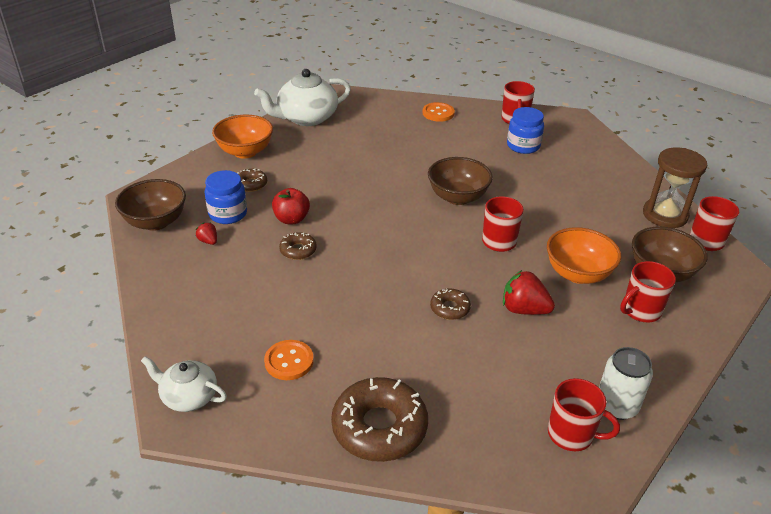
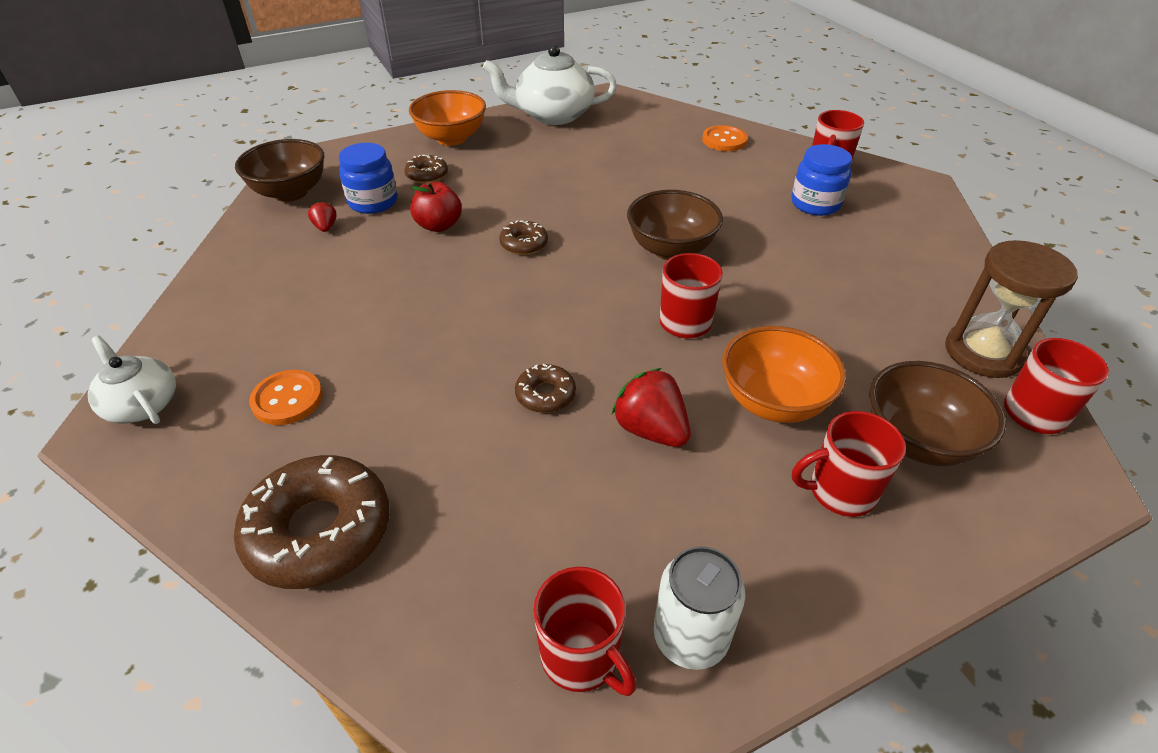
camera: 25 degrees right, 5 degrees up
(298, 250) = (415, 264): brown donut -> brown donut (524, 244)

